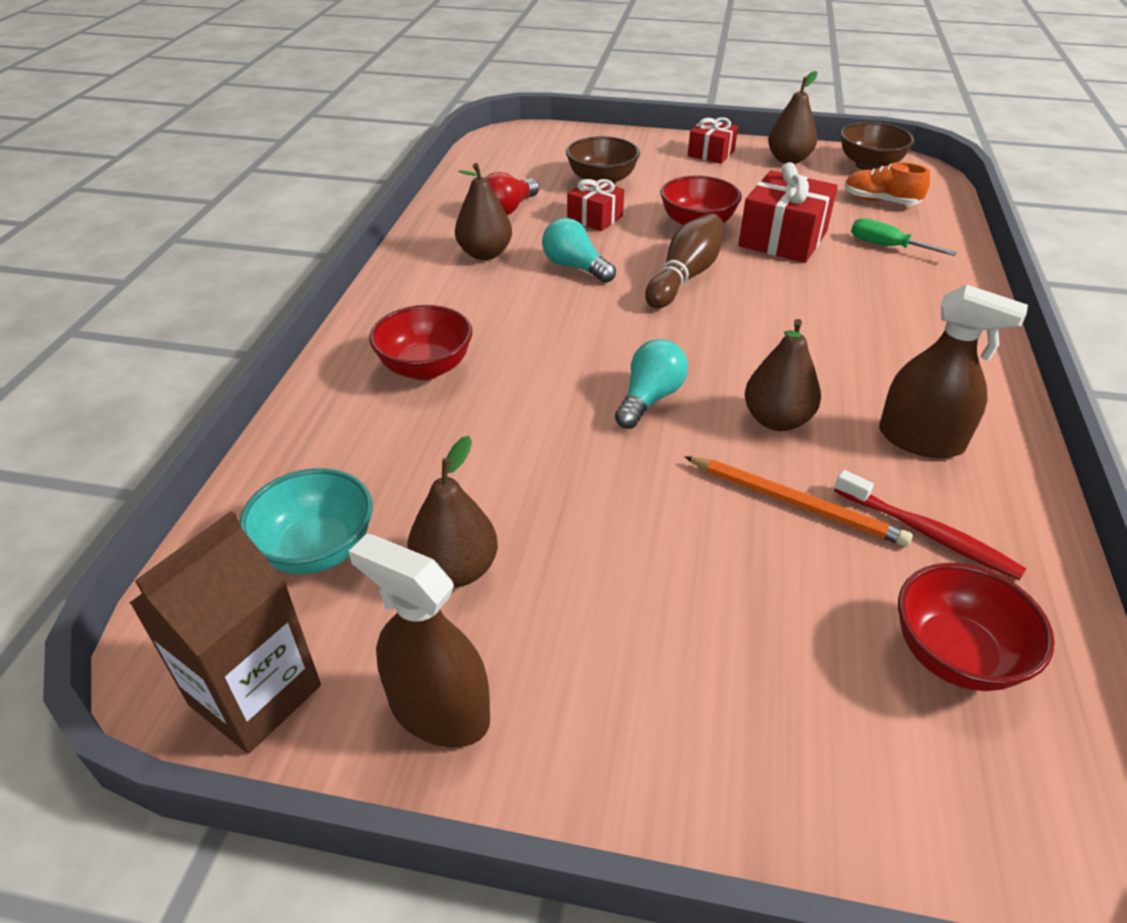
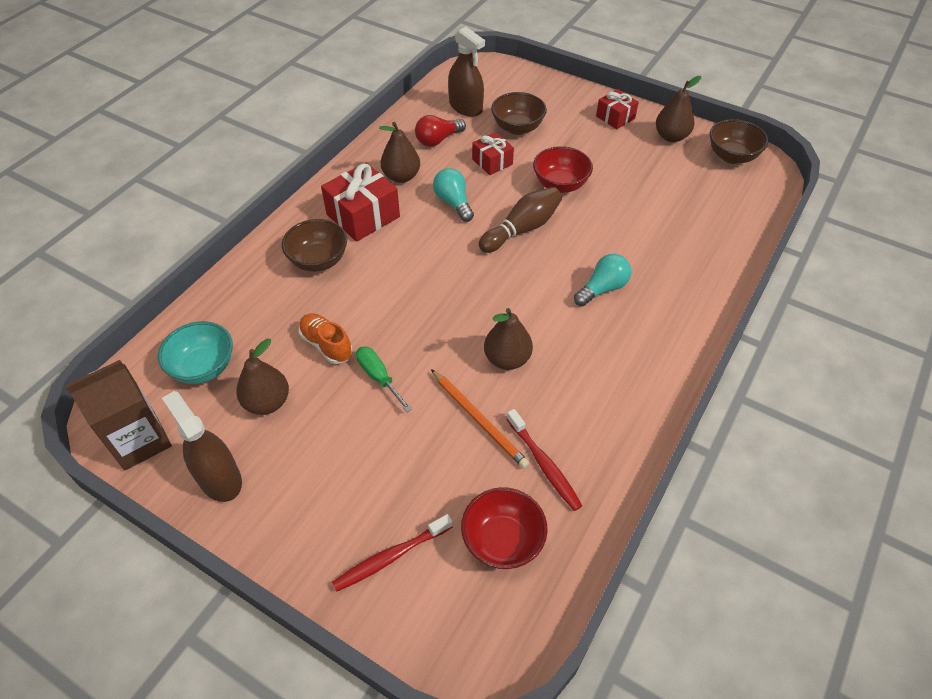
camera: 20 degrees right, 10 degrees up
(425, 368) = (318, 260): red bowl -> brown bowl
(649, 399) = (438, 321): turquoise light bulb -> turquoise light bulb (602, 289)
(783, 239) = (613, 212): red gift -> red gift (363, 216)
(808, 738) = (390, 557): none -> red toothbrush
(880, 201) = (713, 194): orange shoe -> orange shoe (326, 345)
(886, 246) = (685, 238): green screwdriver -> green screwdriver (378, 377)
(920, 439) = (589, 400): brown spray bottle -> brown spray bottle (466, 107)

